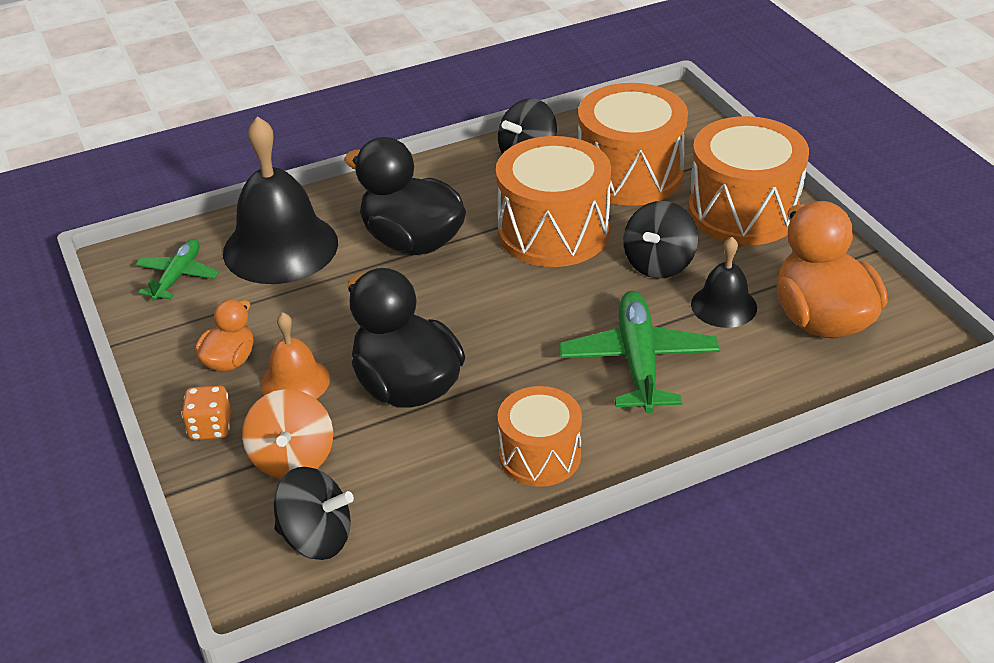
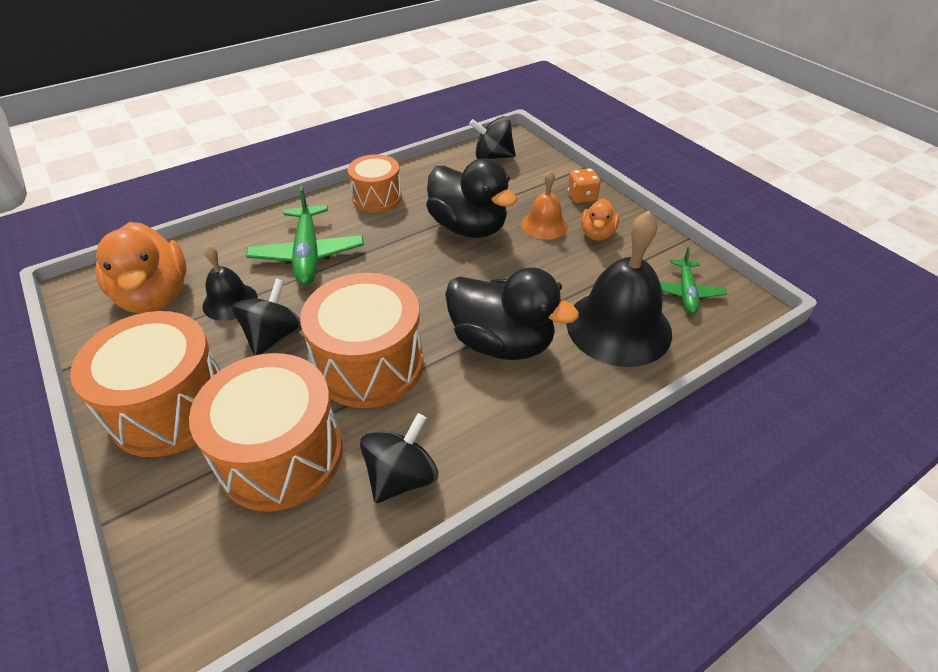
camera: 170 degrees right, 5 degrees up
(292, 458) = (523, 186): orange spinning top -> none

